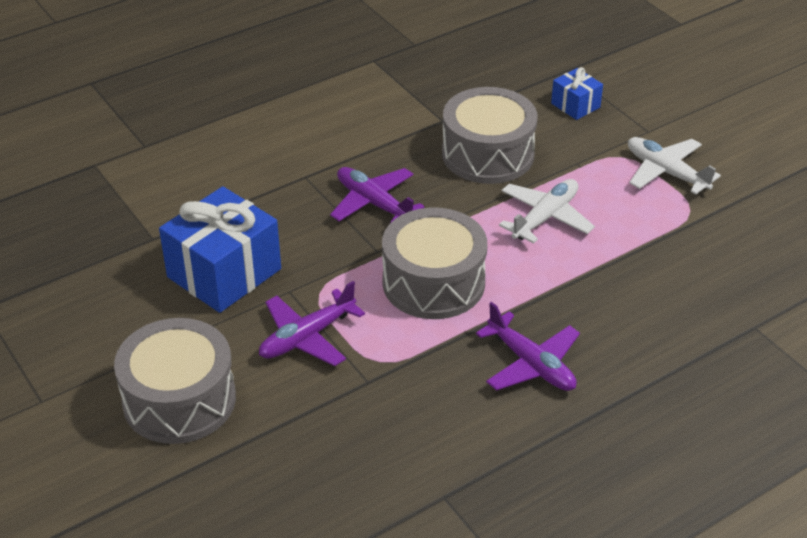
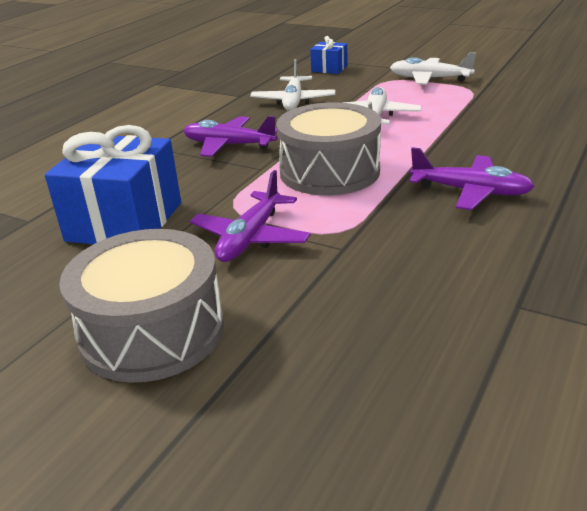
camera: 25 degrees left, 10 degrees down
(487, 154) = (293, 101): grey drum -> white plane

